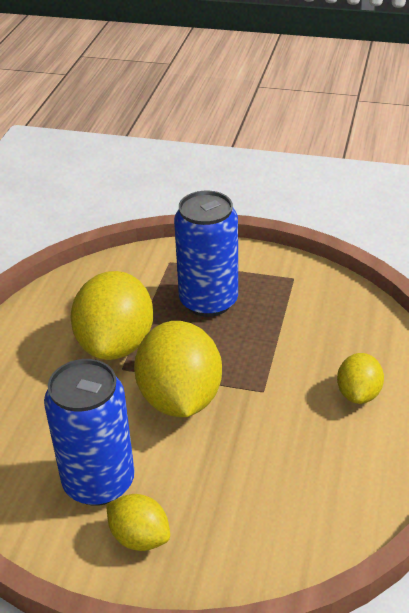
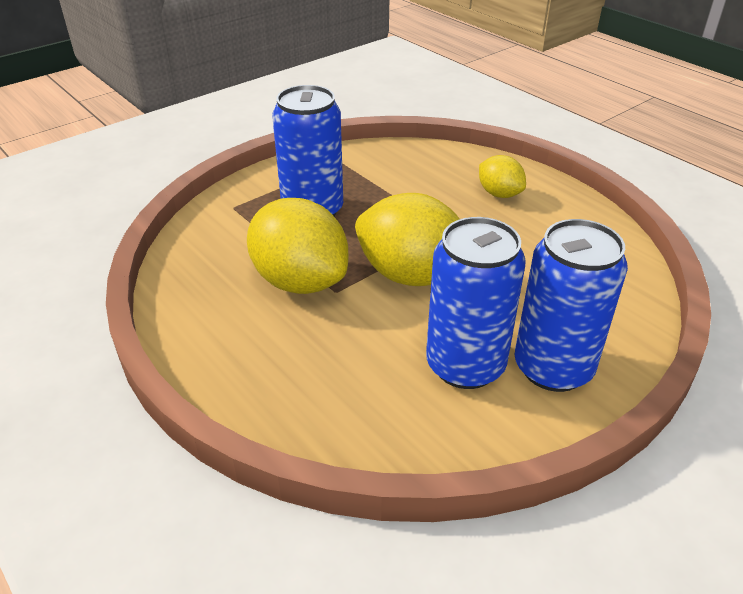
camera: 55 degrees left, 0 degrees up
(140, 537) = (553, 368): yellow lemon -> blue can

